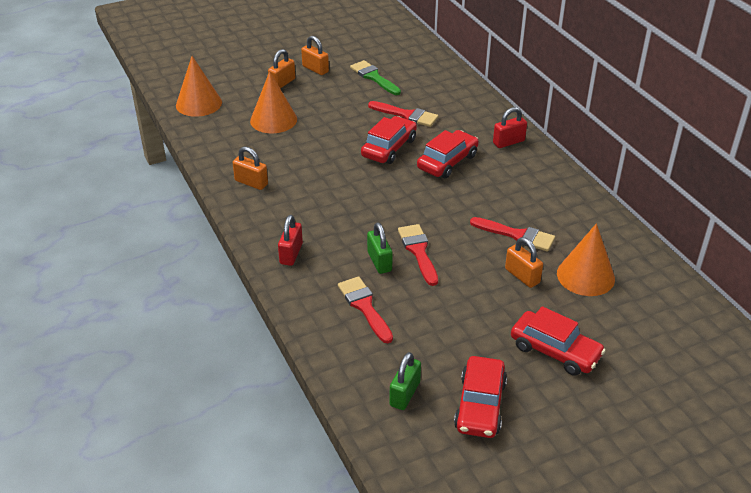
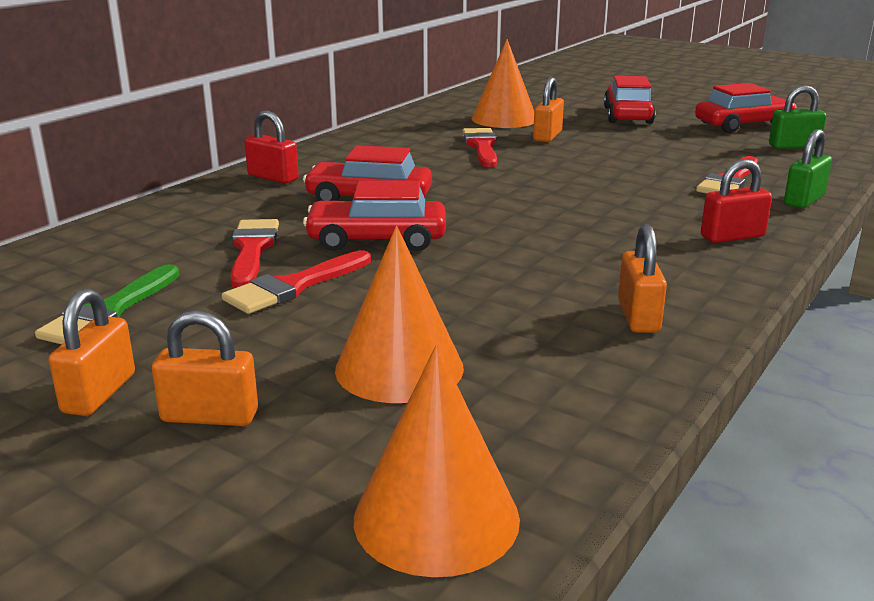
camera: 120 degrees left, 15 degrees down
(379, 261) = (645, 190): green padlock -> green padlock (804, 200)
(418, 251) = (590, 178): red brush -> red brush (294, 286)

